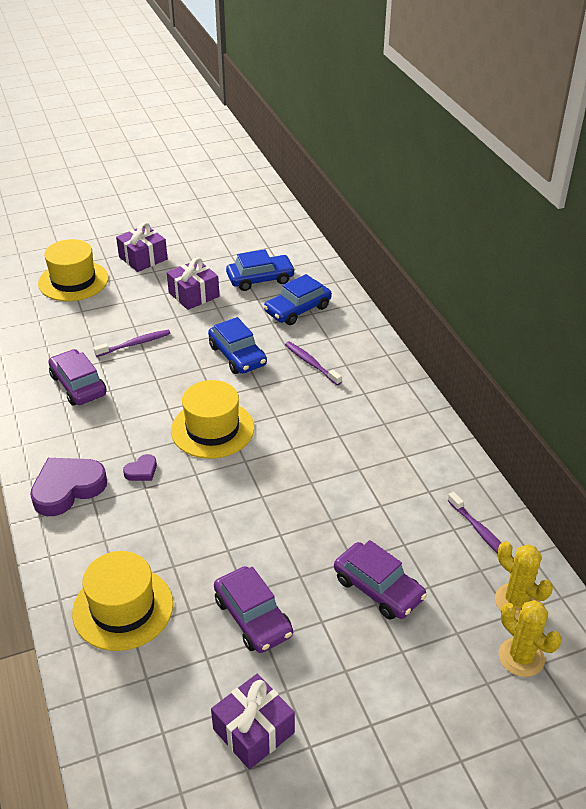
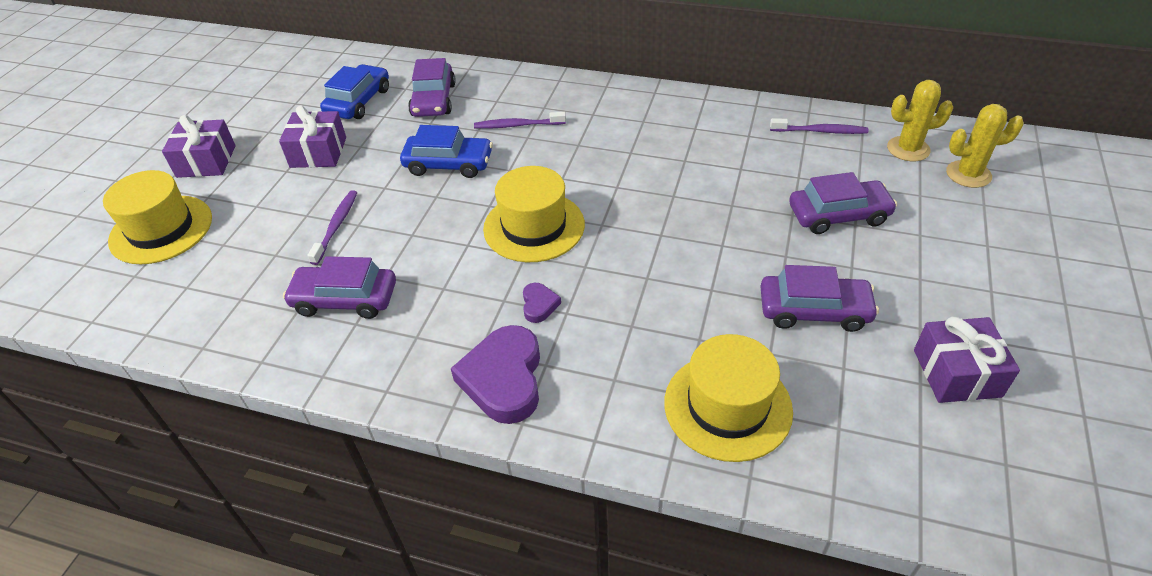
camera: 50 degrees left, 5 degrees up
(297, 309) = (434, 100): blue car -> purple car

